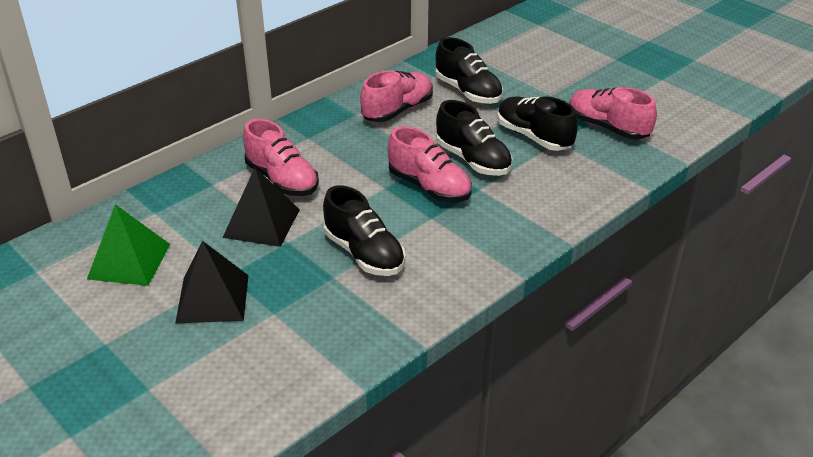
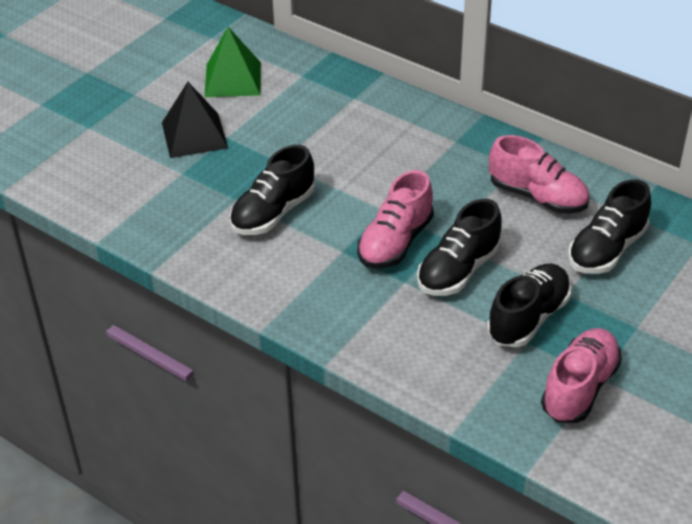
camera: 80 degrees right, 5 degrees up
(261, 223) = (303, 140): black pyramid -> none
(282, 180) = (374, 139): pink shoe -> none

